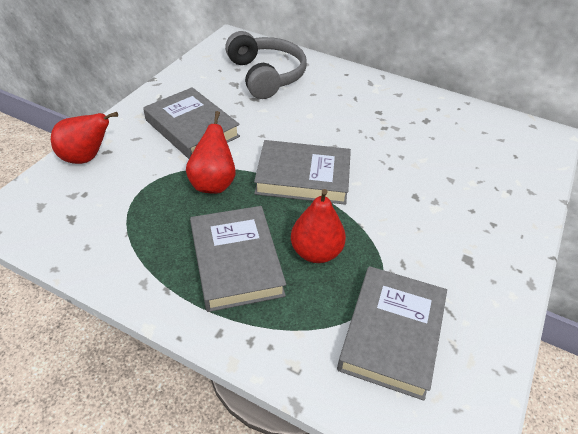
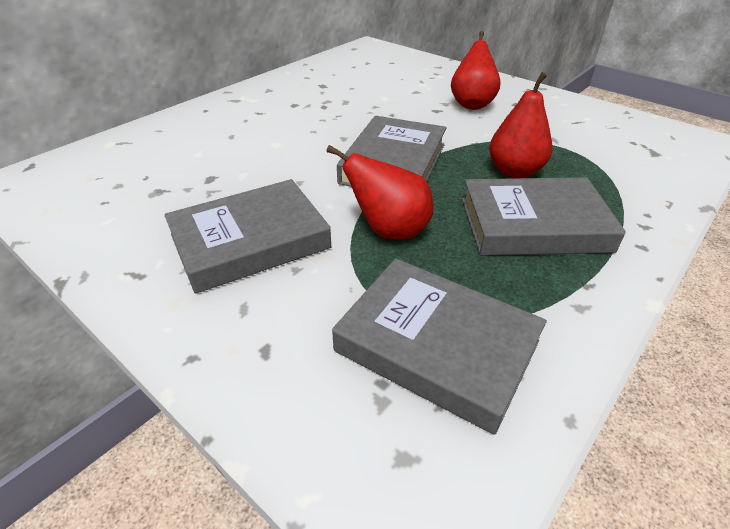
camera: 75 degrees left, 5 degrees down
(86, 158) = (273, 382): red pear -> red pear (472, 104)
(266, 75) = (159, 163): grey headphones -> none
(392, 334) = (609, 149): grey book -> grey book (436, 346)

